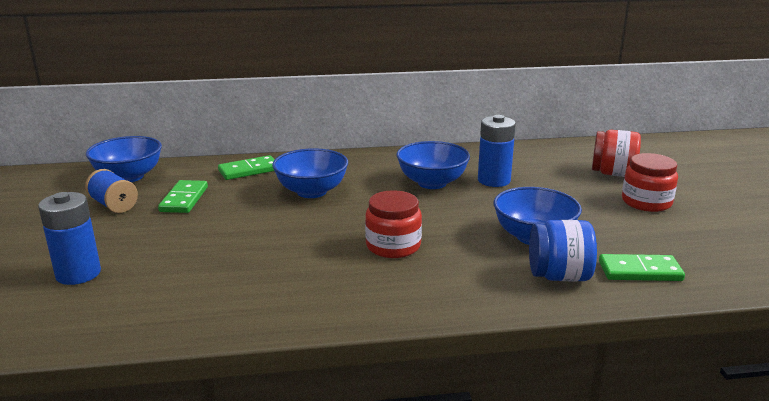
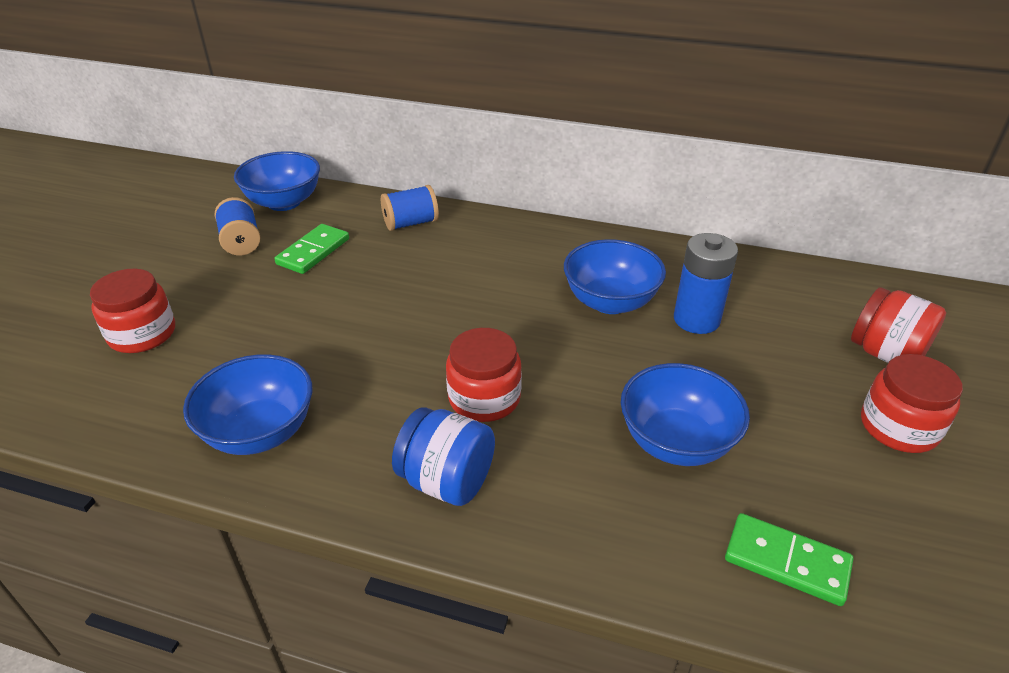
camera: 25 degrees right, 15 degrees up
(78, 274) = (142, 334): blue battery -> red jar
(249, 170) = (410, 223): green domino -> blue spool
(311, 192) = (455, 277): blue bowl -> blue bowl (260, 432)
(559, 276) = (659, 527): blue jar -> blue jar (447, 481)

